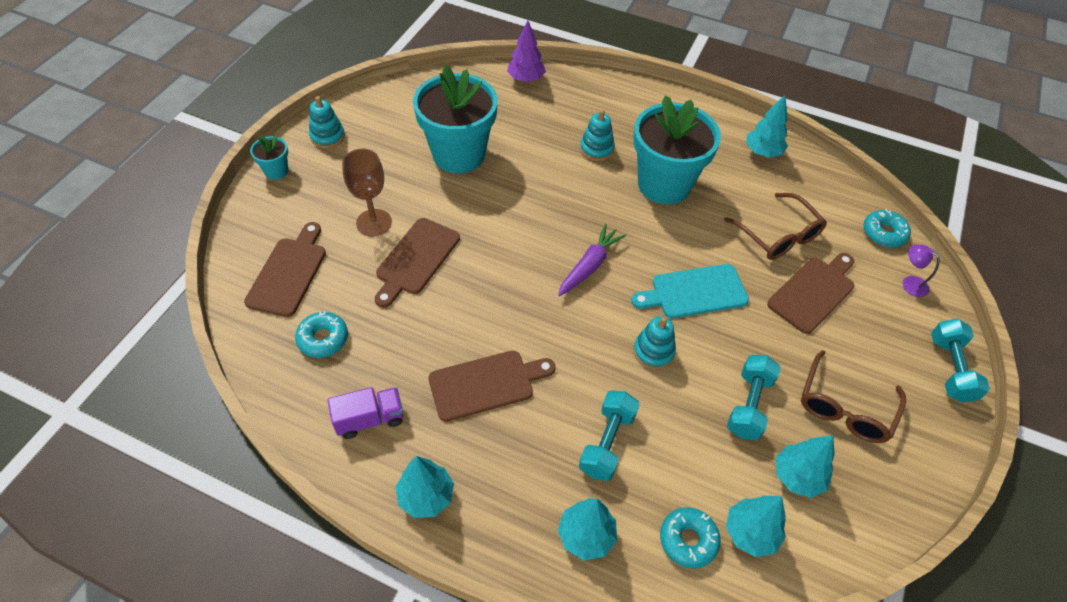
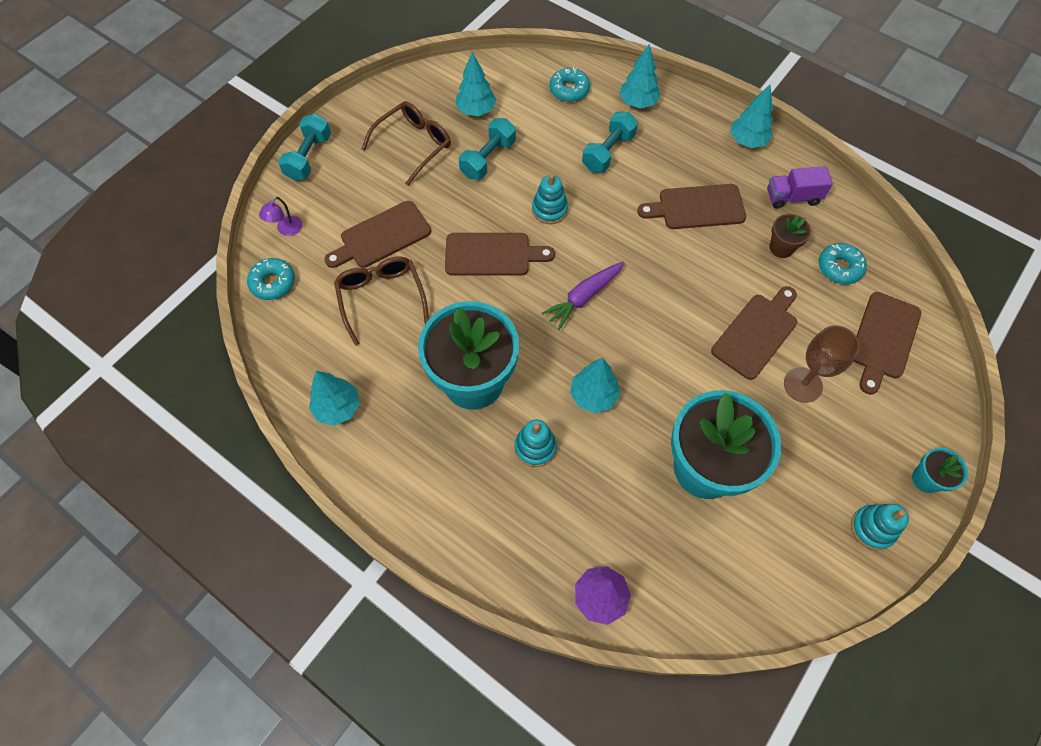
camera: 165 degrees left, 10 degrees up
(387, 351) = (781, 248): none -> brown flower pot
(694, 292) = (492, 255): turquoise cutting board -> brown cutting board
(750, 533) = (525, 87): turquoise tree -> turquoise tree (593, 396)
(910, 283) = (286, 230): purple lamp -> purple lamp turned 60 degrees clockwise

